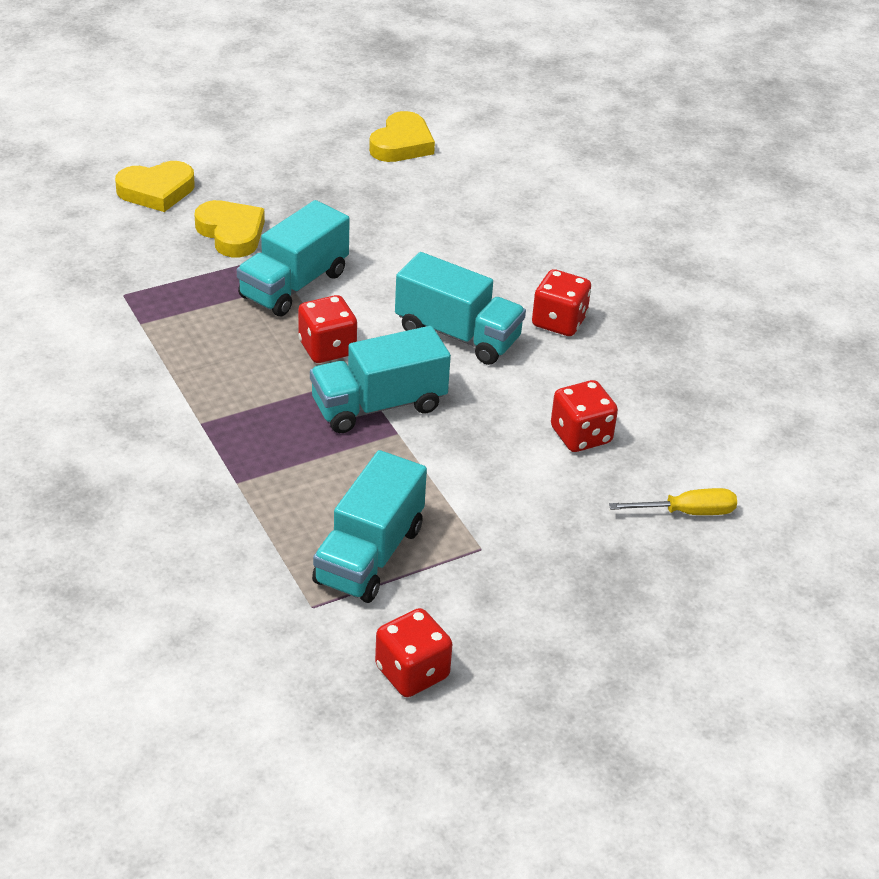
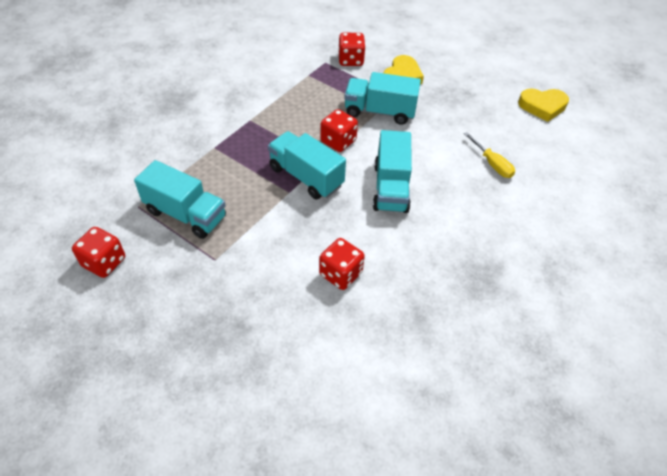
camera: 65 degrees right, 10 degrees up
(156, 191) = (412, 42): yellow heart -> none
(369, 555) = (186, 214): turquoise truck -> turquoise truck turned 150 degrees counterclockwise
(559, 322) = (440, 228): red dice -> red dice (351, 60)
(687, 512) = (302, 354): yellow screwdriver -> yellow screwdriver (492, 164)

